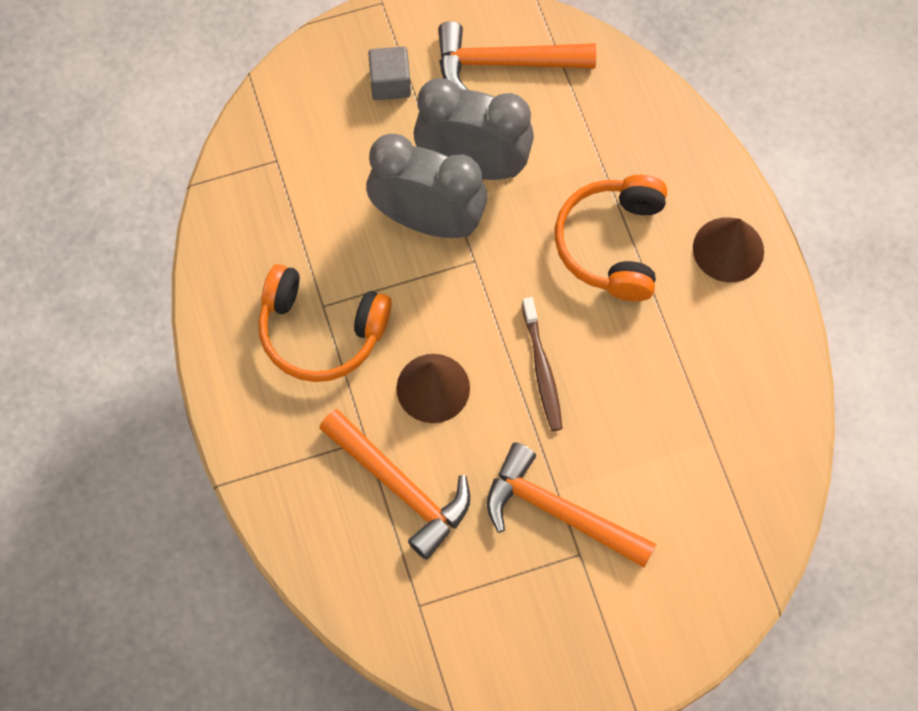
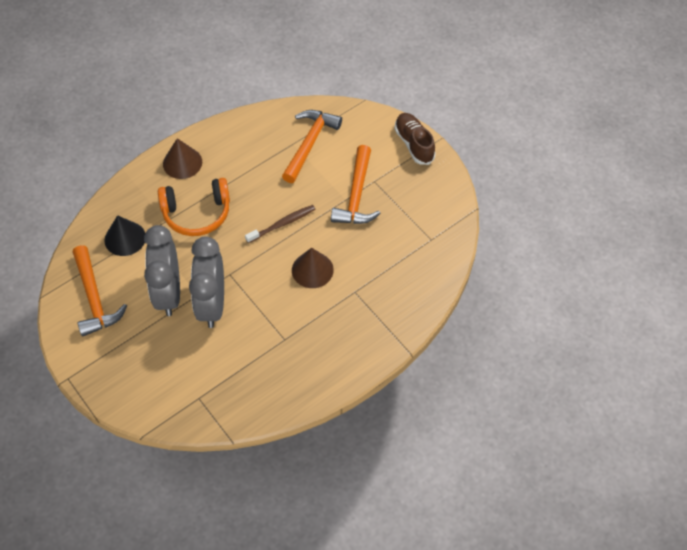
camera: 110 degrees left, 10 degrees down
(321, 332) = (301, 334): orange headphones -> none
(390, 83) = (125, 354): grey cube -> none
(400, 487) = (373, 267): orange hammer -> orange hammer (309, 144)
(601, 128) = (125, 238): none -> black cone
(640, 659) = (414, 144): none -> brown shoe

